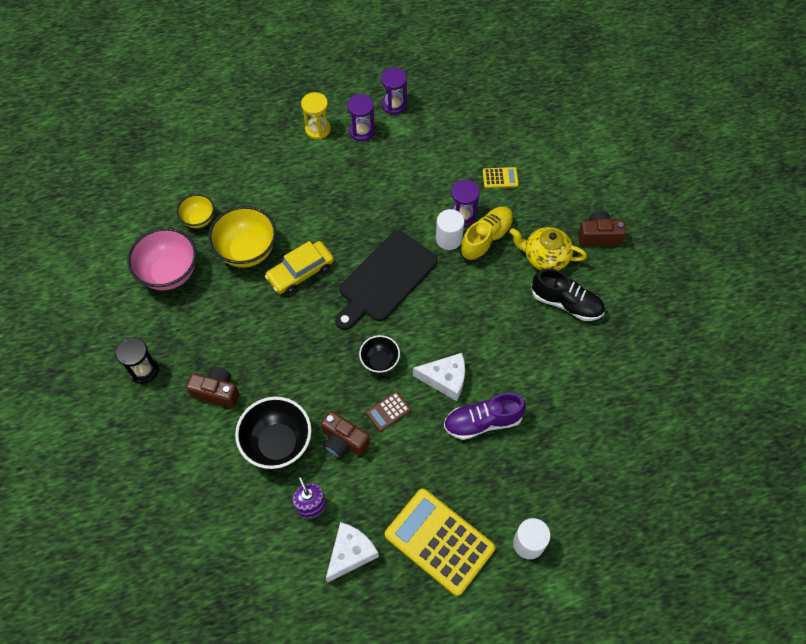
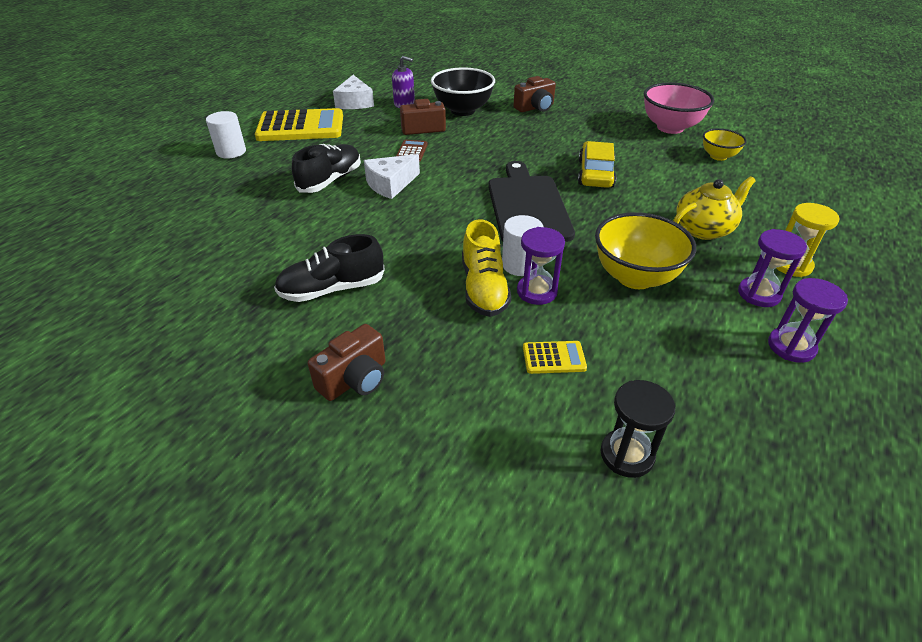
camera: 135 degrees right, 20 degrees down
(143, 370) = (591, 95): black hourglass -> black hourglass (627, 455)
(247, 251) = (652, 162): yellow bowl -> yellow bowl (635, 277)
(380, 361) = (455, 167): black bowl -> none
(482, 422) = (330, 180): purple shoe -> black shoe
(500, 178) = (554, 358): yellow calculator -> yellow calculator turned 135 degrees counterclockwise
(545, 257) = (400, 313): yellow teapot -> yellow teapot (704, 229)

